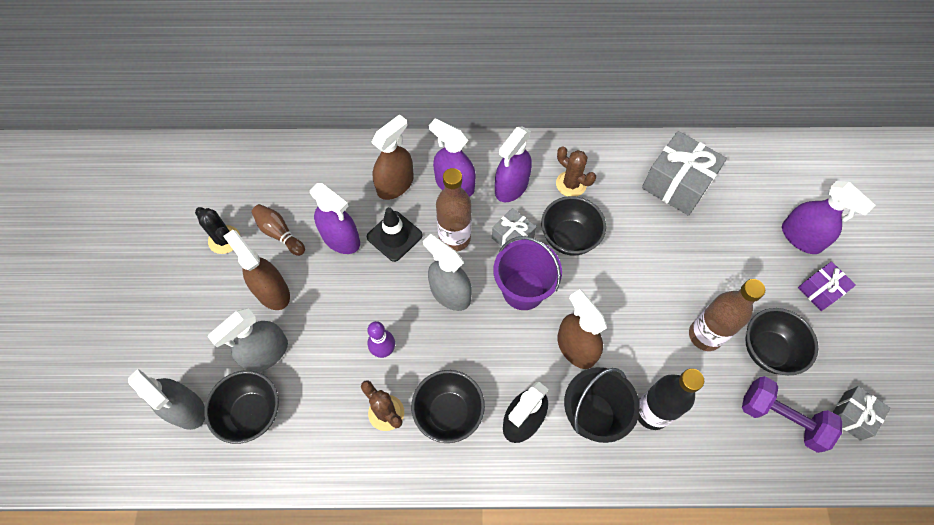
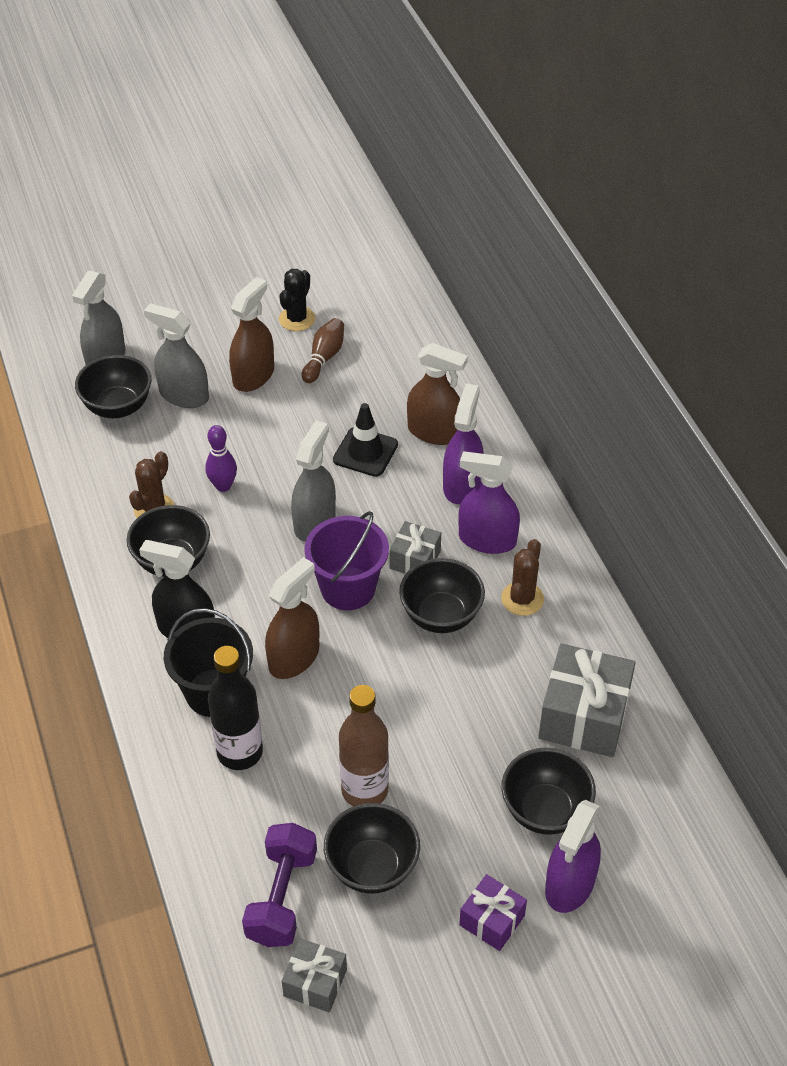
camera: 70 degrees right, 15 degrees down
(341, 239) = (341, 408): purple spray bottle -> none
(454, 238) = (388, 506): brown bottle -> none
(744, 232) = (545, 810): none -> black bowl

